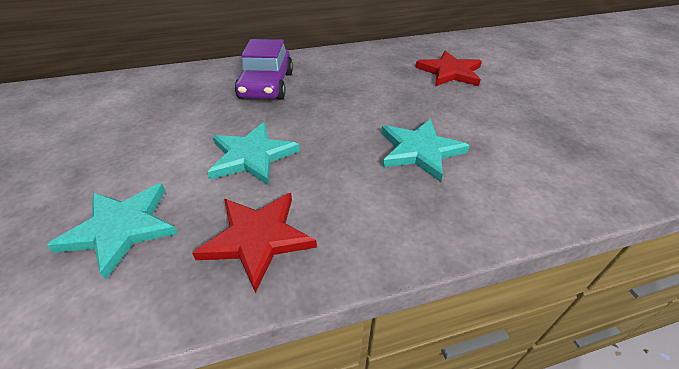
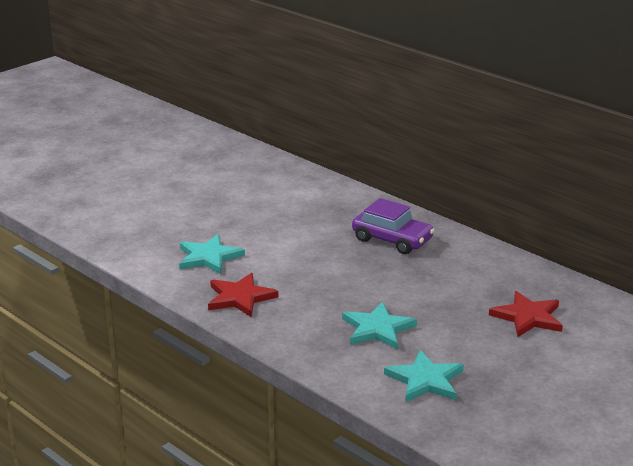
camera: 60 degrees right, 15 degrees down
(252, 156) = (302, 269): turquoise star -> turquoise star (425, 380)
(266, 85) = (392, 240): purple car -> purple car turned 120 degrees counterclockwise

